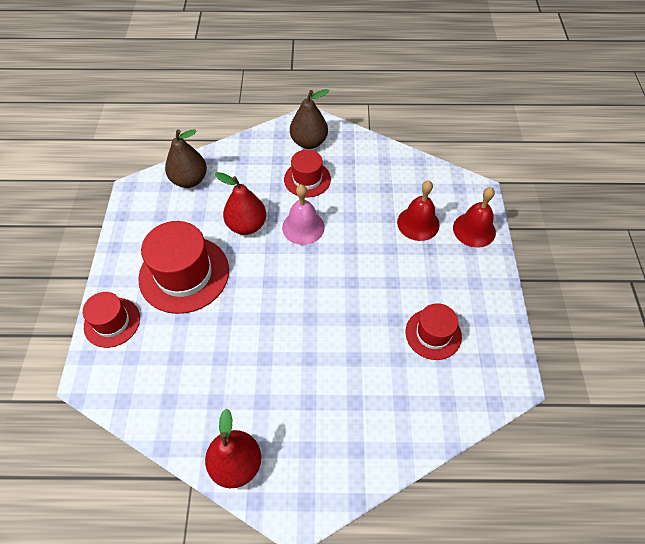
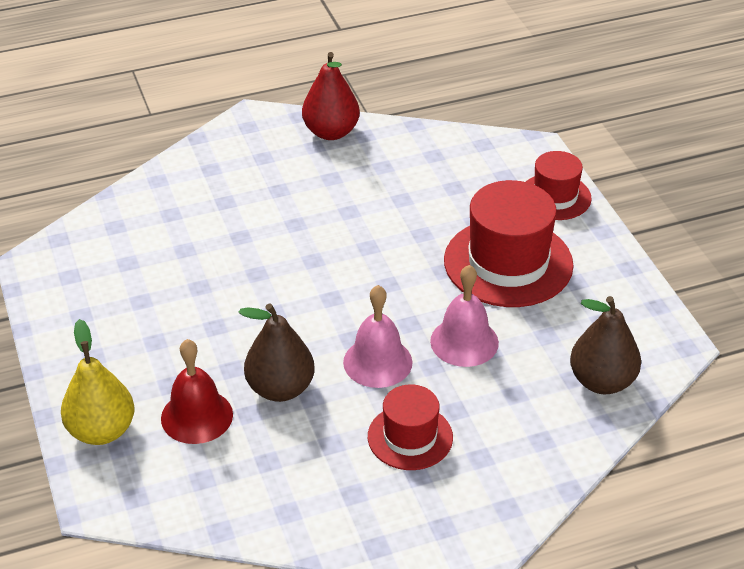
camera: 160 degrees right, 15 degrees down
(247, 225) = (464, 342): red pear -> pink bell
(309, 142) = (443, 507): brown pear -> brown pear (280, 388)
(433, 334) = (145, 284): red hat -> none
(474, 230) = (101, 431): red bell -> yellow pear

